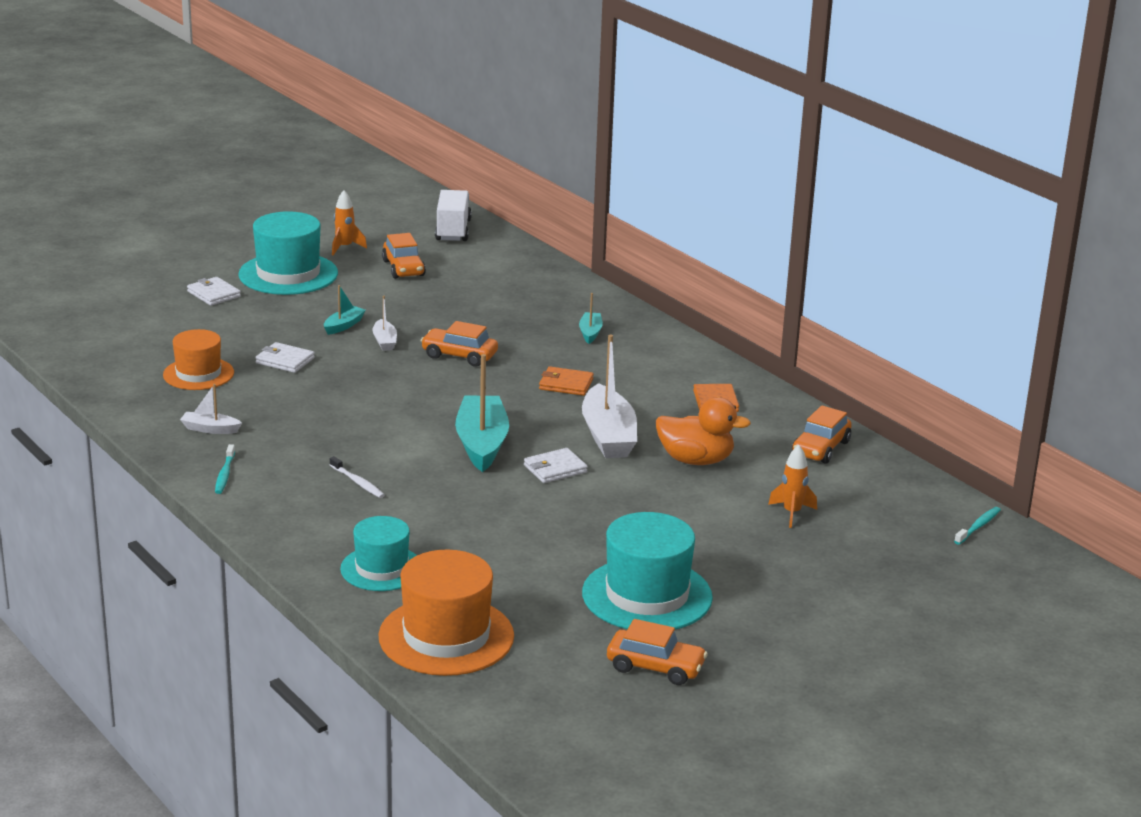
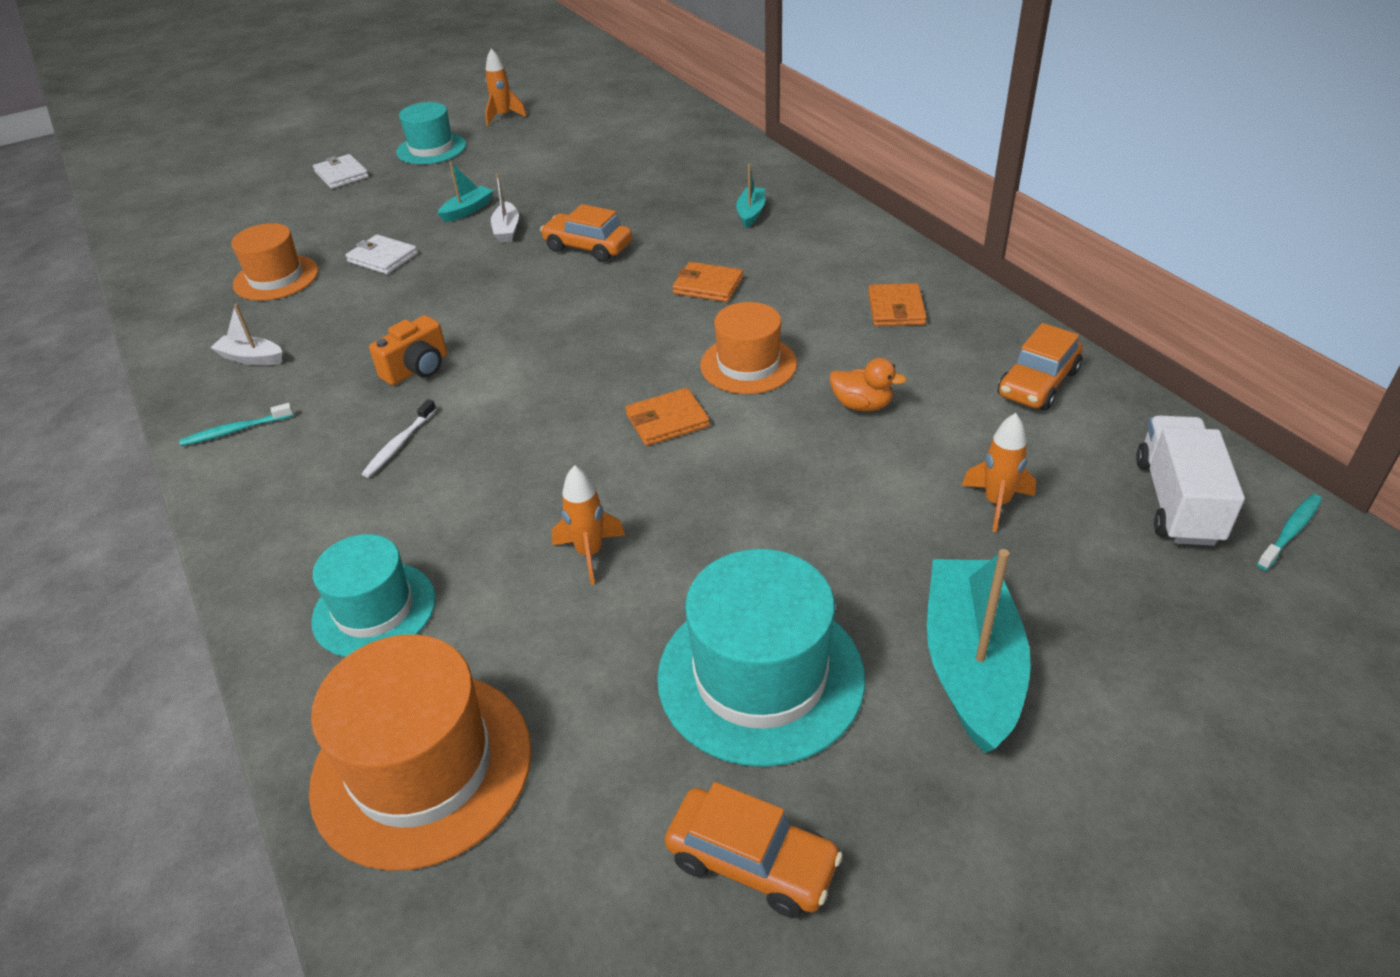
camera: 10 degrees right, 15 degrees up
(224, 474) = (235, 430): turquoise toothbrush -> turquoise toothbrush turned 60 degrees clockwise
(288, 274) = (431, 149): turquoise hat -> turquoise hat, size x0.64
(350, 437) = (417, 369): none -> orange camera
(358, 482) = (399, 444): white toothbrush -> white toothbrush turned 60 degrees clockwise
(403, 268) = (558, 138): orange car -> none
(453, 230) = (624, 94): white truck -> white truck (1177, 501)
(482, 443) = (580, 378): turquoise boat -> turquoise boat (971, 665)
(520, 540) = (590, 553): none -> orange rocket
(555, 469) = (667, 420): white wallet -> orange wallet
(608, 436) = (748, 364): white boat -> orange hat
(696, 460) = (862, 405): orange duck -> orange duck, size x0.58

